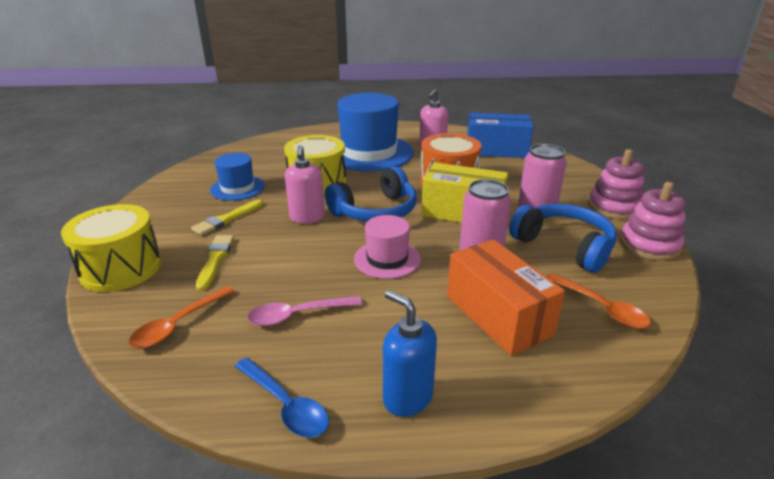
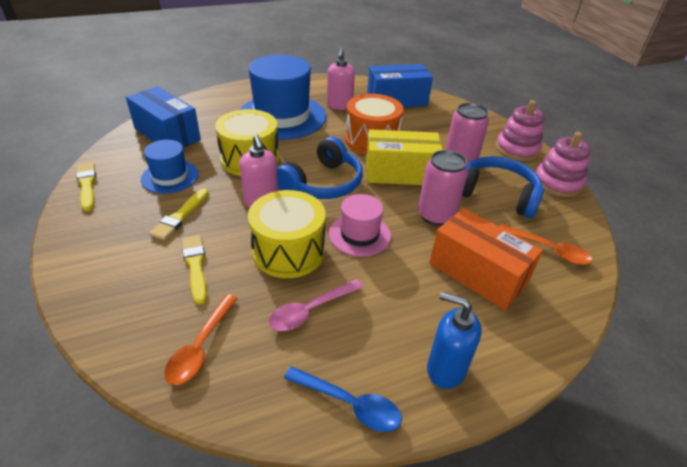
camera: 20 degrees left, 10 degrees up
(121, 268) = (98, 295): yellow drum -> yellow drum (288, 251)
(166, 186) = (87, 185): none -> yellow brush
(256, 156) = (167, 134): none -> blue box

